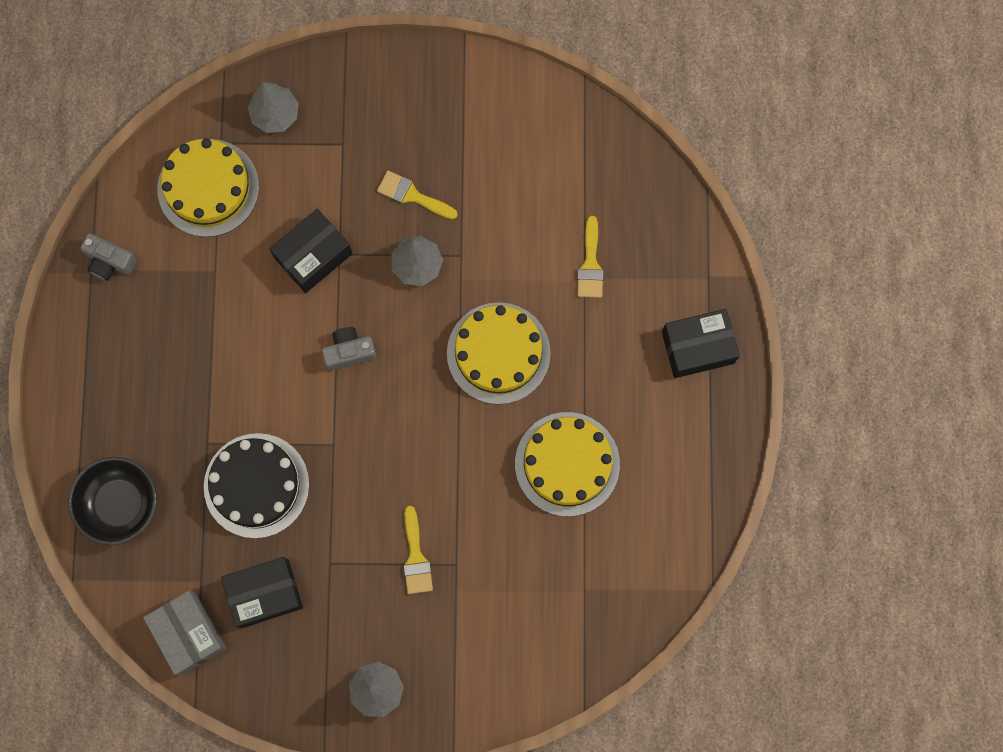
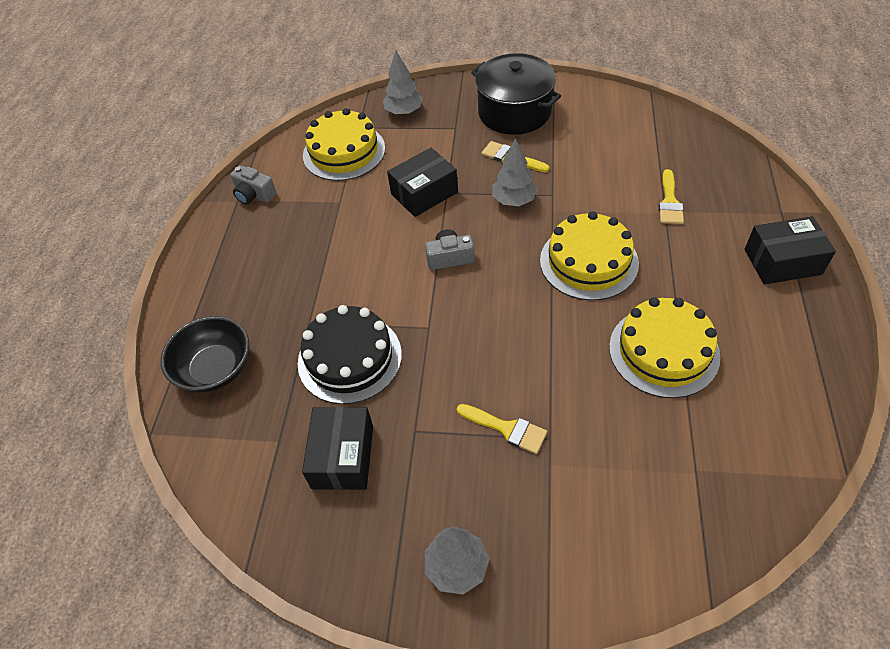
camera: 10 degrees right, 25 degrees down
(189, 633) = (255, 492): grey box -> none
(265, 594) = (343, 457): black box -> black box turned 75 degrees counterclockwise
(415, 114) = (514, 112): none -> black pot
(416, 556) = (506, 429): yellow brush -> yellow brush turned 60 degrees counterclockwise

